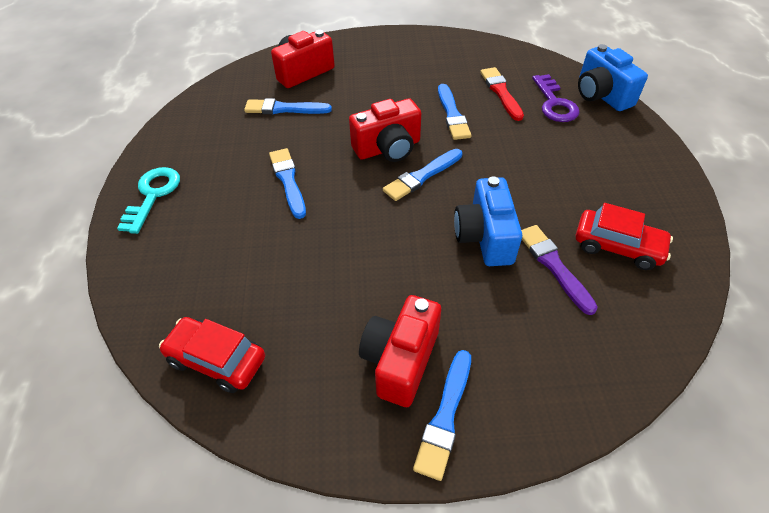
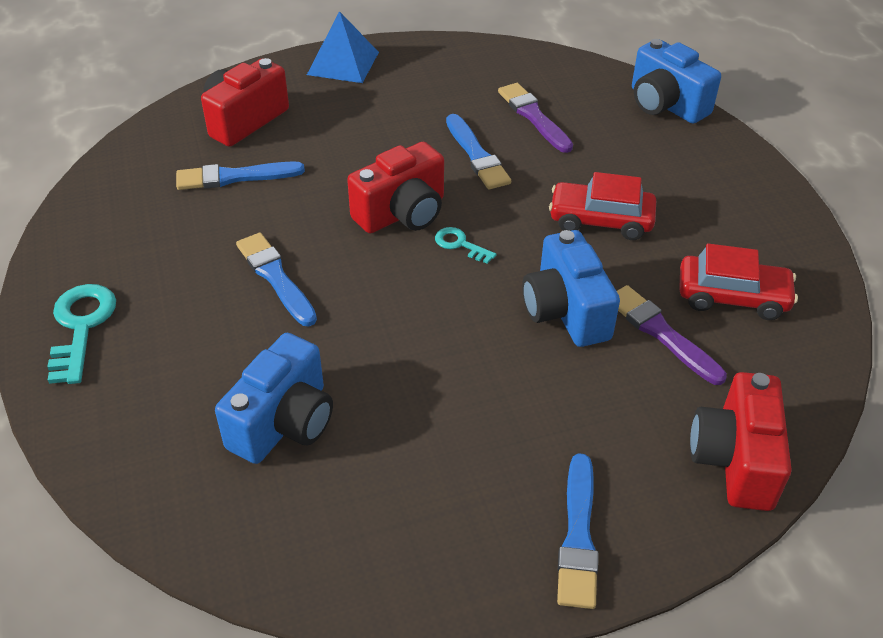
camera: 15 degrees left, 5 degrees down
(217, 360) = (259, 527): red car -> red car (600, 220)
(259, 285) = (284, 422): none -> blue camera
(380, 42) = (343, 63): none -> blue pyramid
(400, 360) = (503, 481): red camera -> red camera (734, 460)
(422, 176) = (460, 244): blue brush -> turquoise key
(501, 92) = (533, 116): red brush -> purple brush
(554, 103) = (608, 123): purple key -> none

